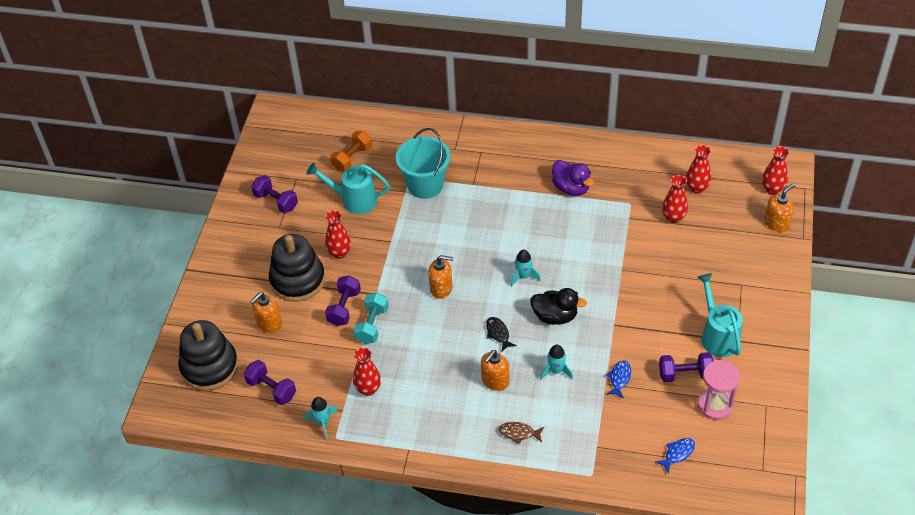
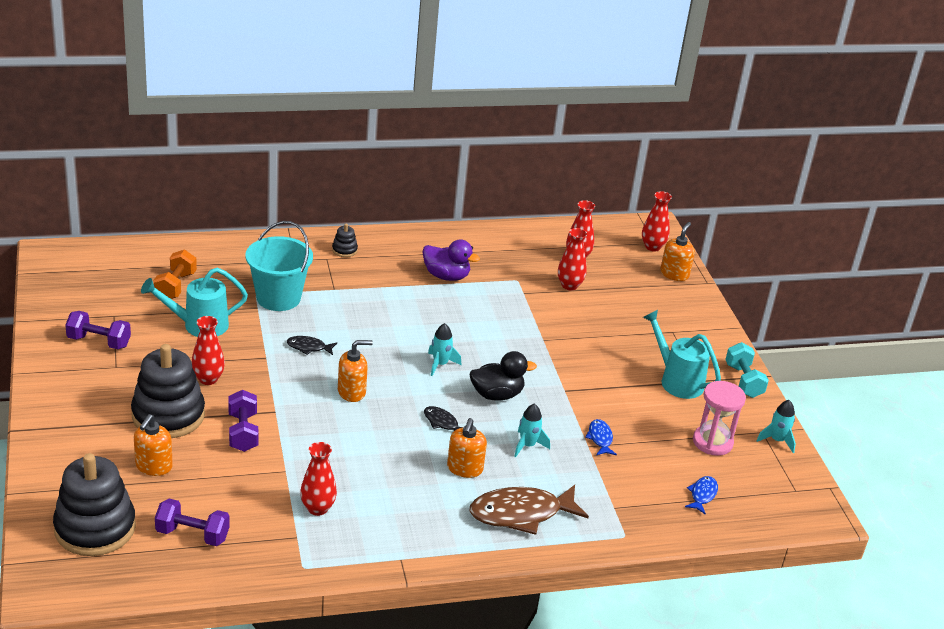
camera: 30 degrees left, 15 degrees down
(323, 422) = (278, 555): turquoise rocket -> turquoise rocket (777, 440)
(372, 325) = (287, 443): turquoise dumbbell -> turquoise dumbbell (743, 381)
(427, 238) = (308, 347): none -> black fish
(499, 146) = (344, 250): none -> black stacking toy
(519, 433) = (521, 514): brown fish -> brown fish, size x2.10
(685, 374) = (665, 421): purple dumbbell -> none

